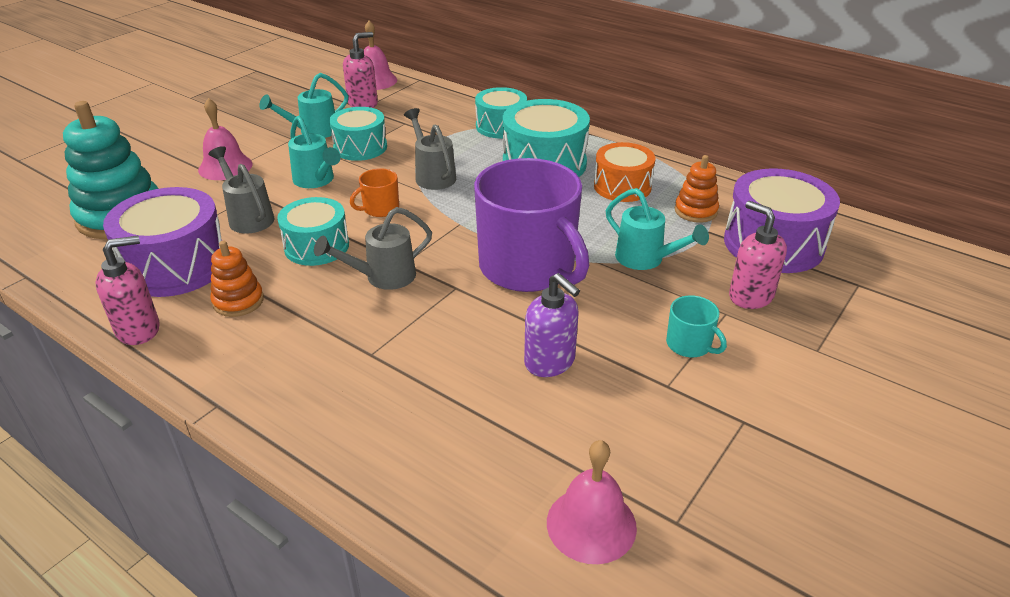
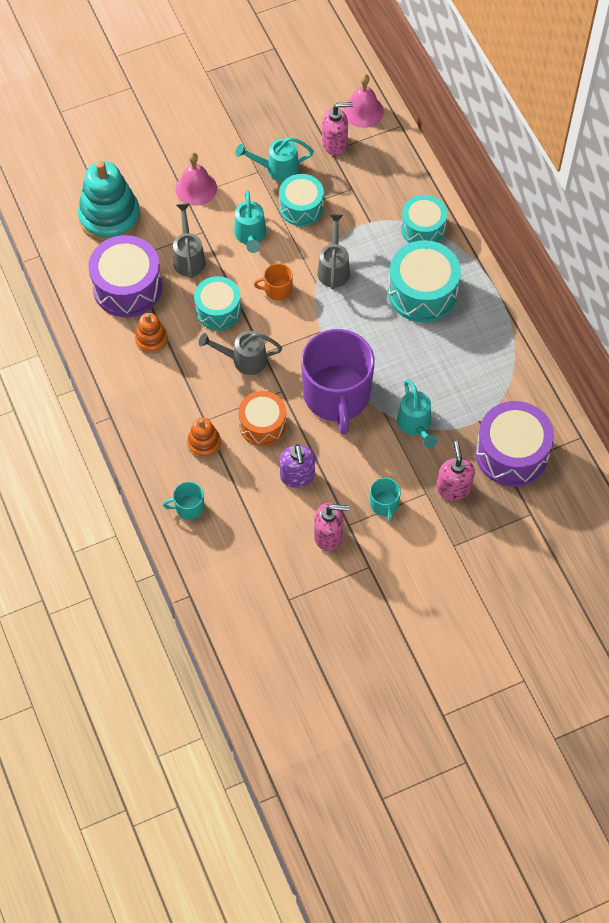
camera: 30 degrees right, 25 degrees up
(139, 330) = (89, 337): pink soap dispenser -> pink soap dispenser (328, 536)
(417, 467) = (188, 507): none -> turquoise mug
(591, 524) = (249, 579): pink bell -> none
(622, 186) = (459, 346): orange drum -> orange drum (262, 425)
(695, 211) = (488, 397): orange stacking toy -> orange stacking toy (204, 443)

